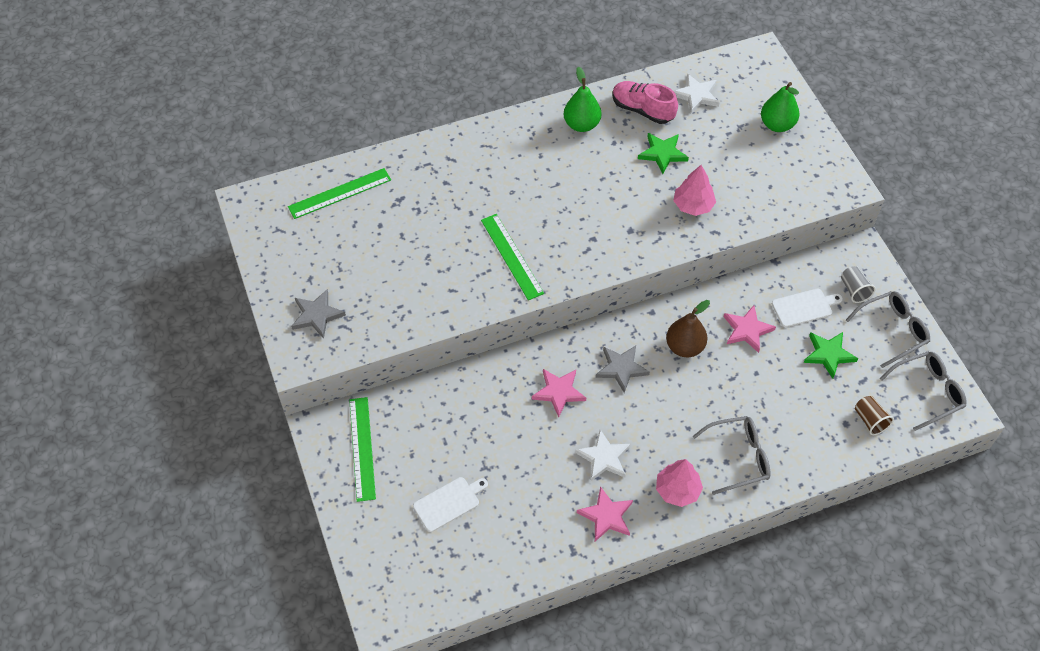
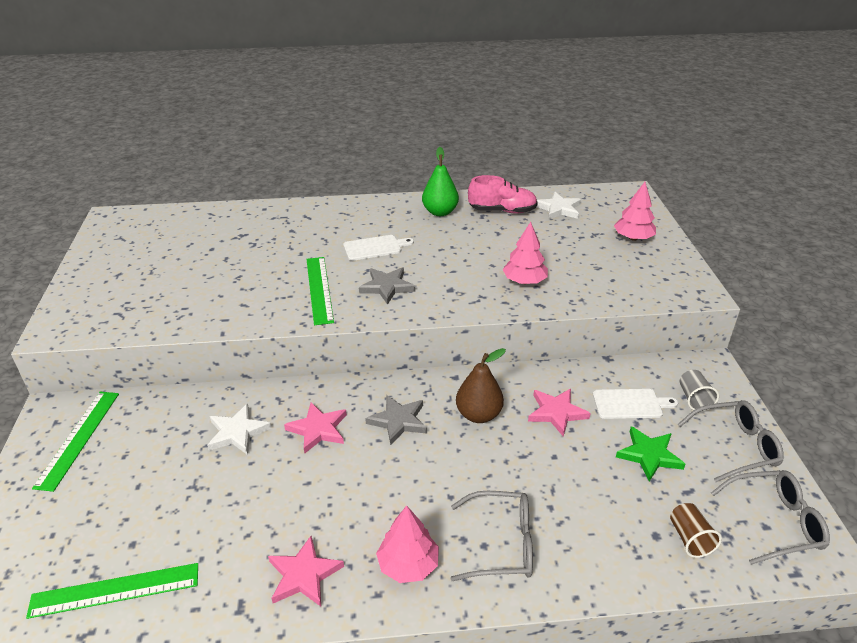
camera: 15 degrees right, 20 degrees down
(317, 315) = (101, 301): grey star -> grey star (387, 287)
(340, 193) = (193, 223): green ruler -> green ruler (115, 590)
(449, 503) = (129, 514): white cutting board -> white cutting board (375, 248)
(604, 458) = (334, 506): white star -> white star (237, 432)
(642, 110) = (502, 211): pink shoe -> pink shoe turned 135 degrees clockwise
(662, 153) = (509, 241): green star -> none
(777, 125) = (633, 238): green pear -> pink tree

